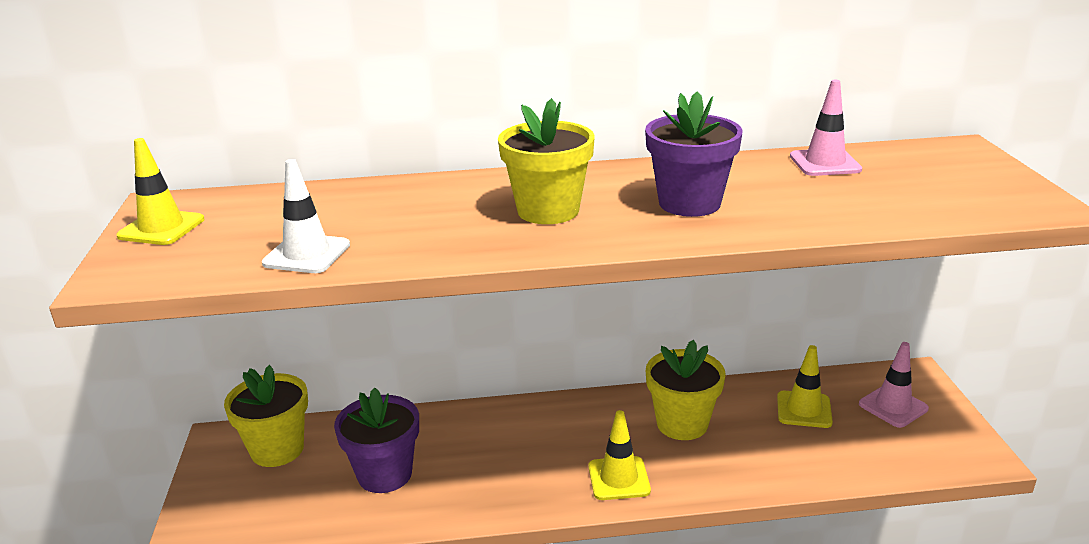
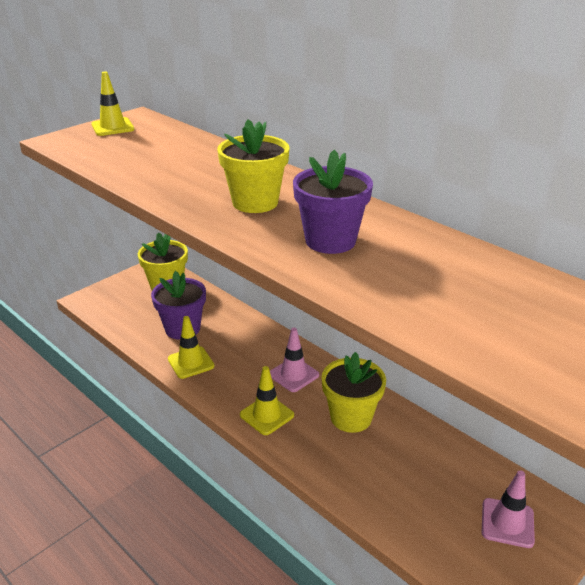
camera: 50 degrees right, 5 degrees up
(307, 254) = (122, 166): white traffic cone -> none
(804, 410) = (439, 471): yellow traffic cone -> yellow traffic cone (191, 362)
(825, 163) = (487, 269): pink traffic cone -> pink traffic cone (293, 375)

